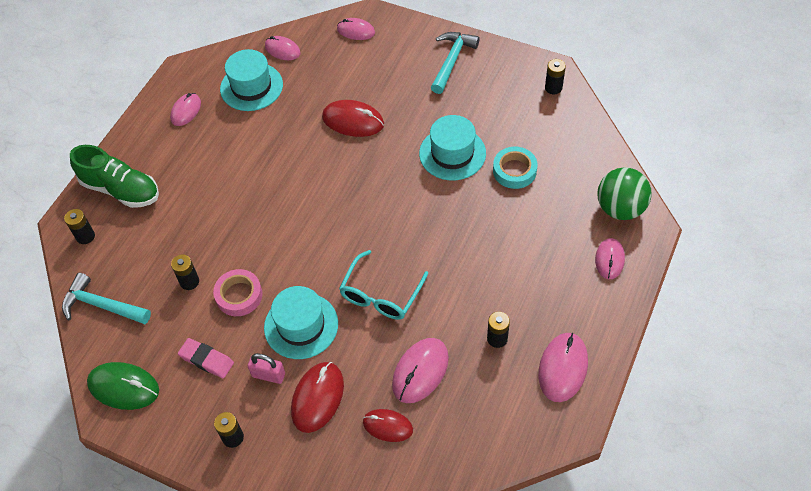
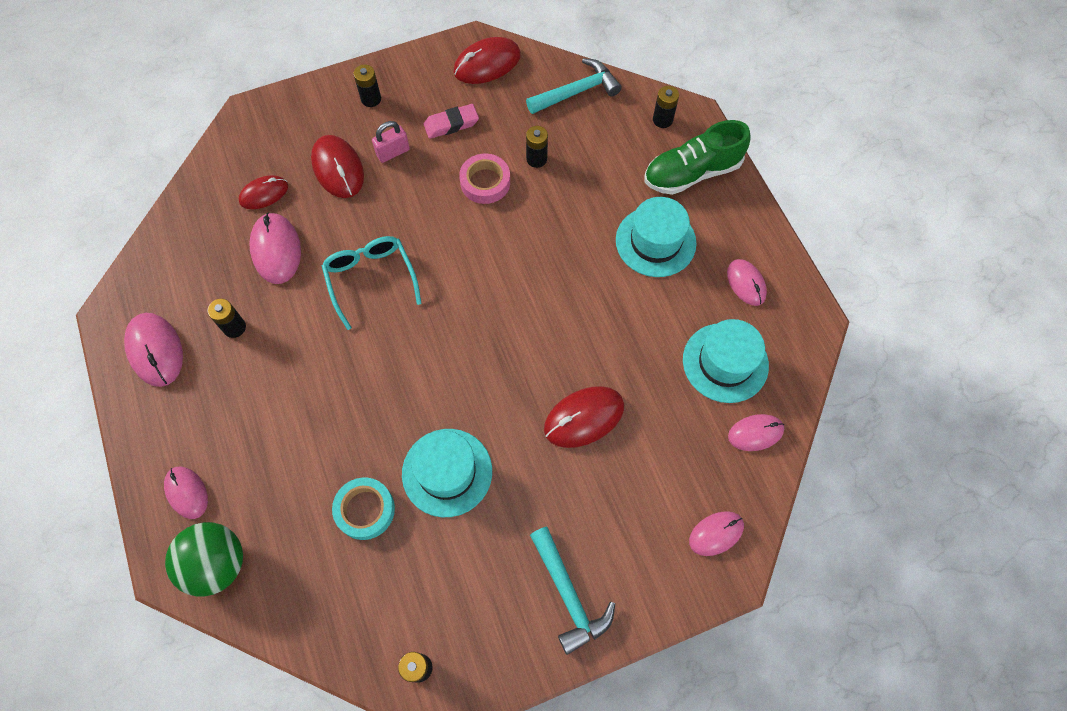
camera: 130 degrees right, 10 degrees up
(124, 387) = (487, 64): green mouse -> red mouse
(301, 325) = (409, 203): turquoise hat -> turquoise hat (655, 241)

